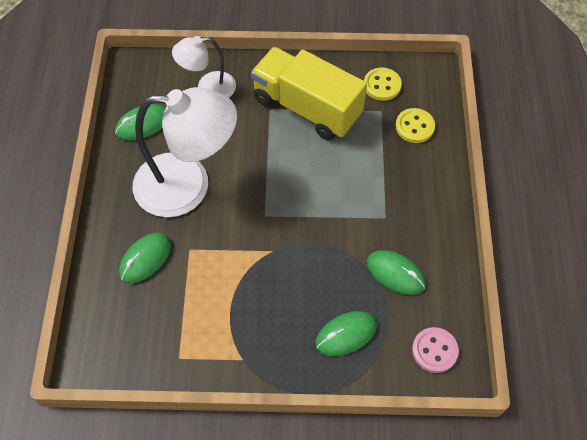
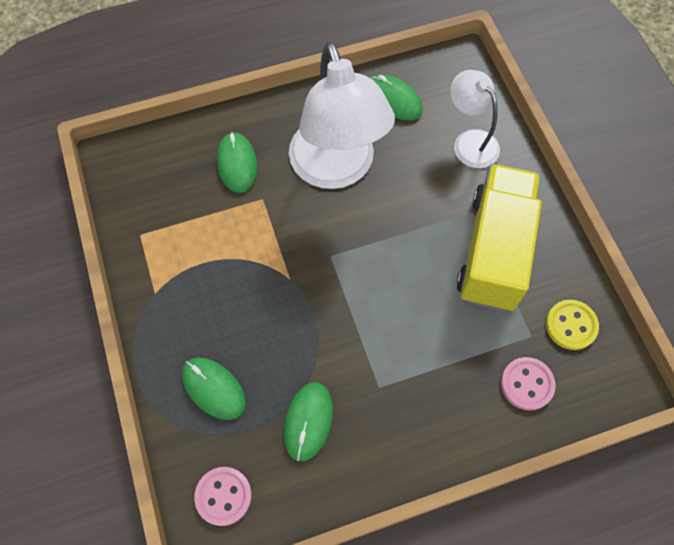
camera: 70 degrees right, 5 degrees up
(145, 259) = (237, 164): green mouse -> green mouse turned 60 degrees clockwise
(414, 126) = (527, 384): yellow button -> pink button

